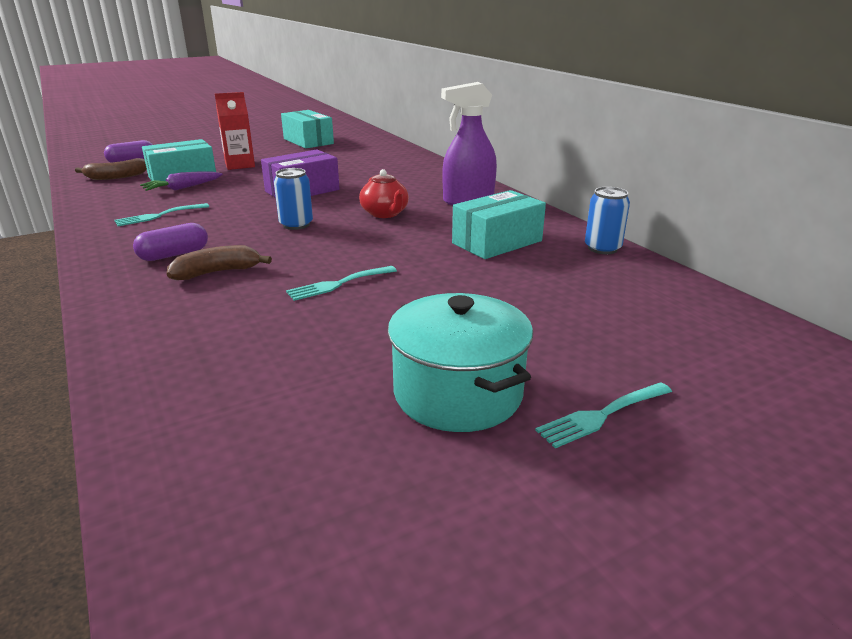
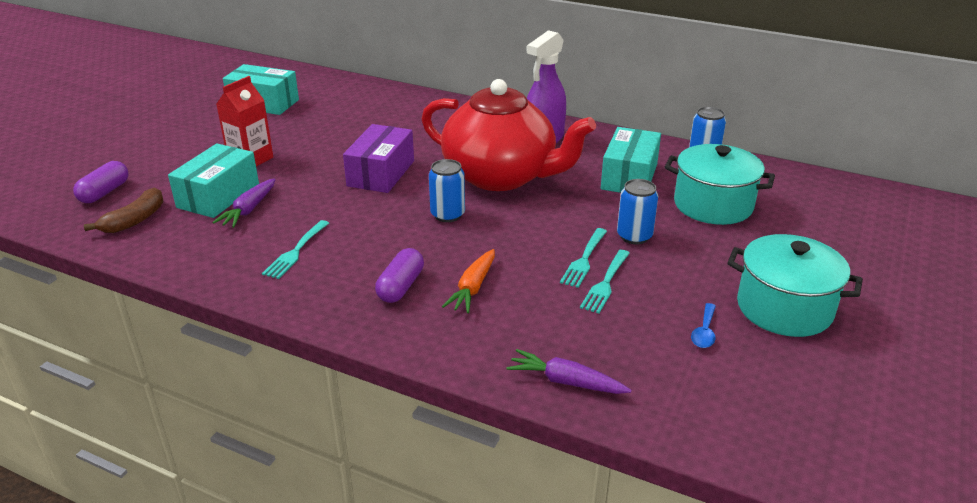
camera: 35 degrees left, 5 degrees up
(143, 360) = (566, 382): none -> purple carrot
(217, 272) = (473, 288): brown banana -> orange carrot
(334, 377) = (704, 332): none -> blue spoon
(385, 213) = (501, 176): red teapot -> red teapot, size x2.30
(416, 283) = (634, 236): none -> blue can
(543, 284) = (713, 205): none -> turquoise pot
(601, 415) = (866, 287): turquoise fork -> turquoise fork (605, 283)

